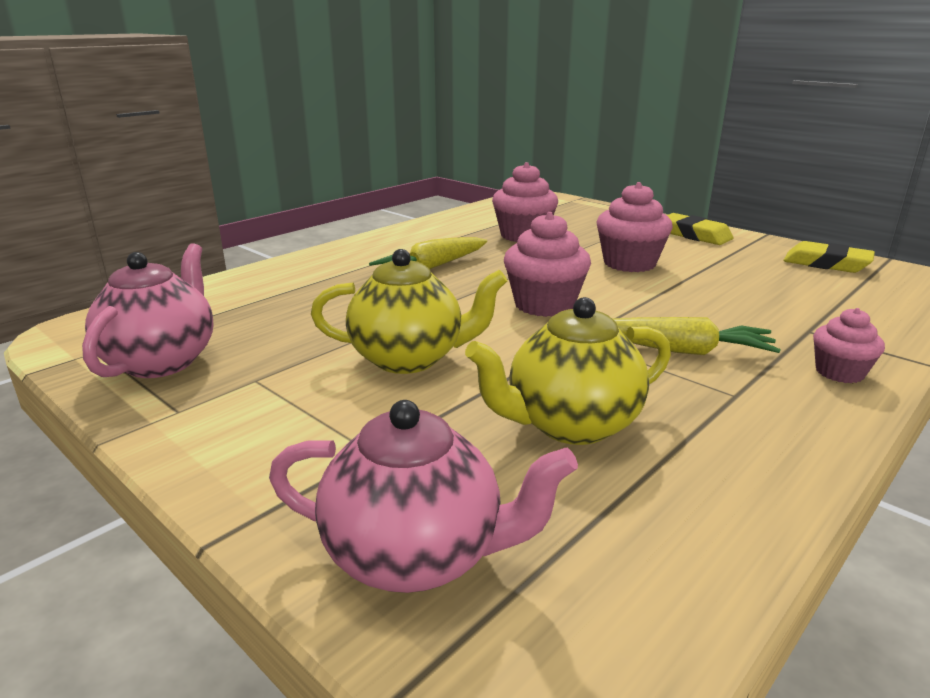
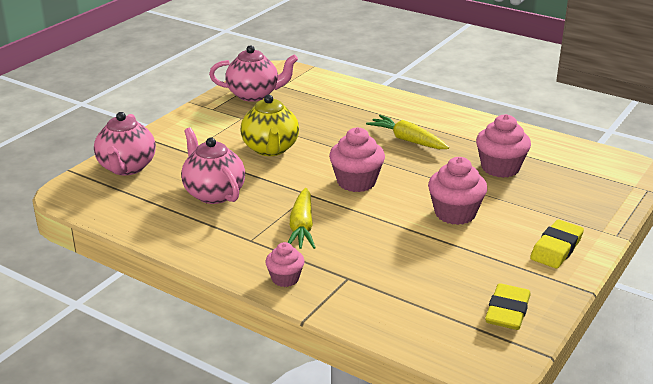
camera: 80 degrees right, 5 degrees up
(570, 424) = (213, 193): yellow teapot -> pink teapot

